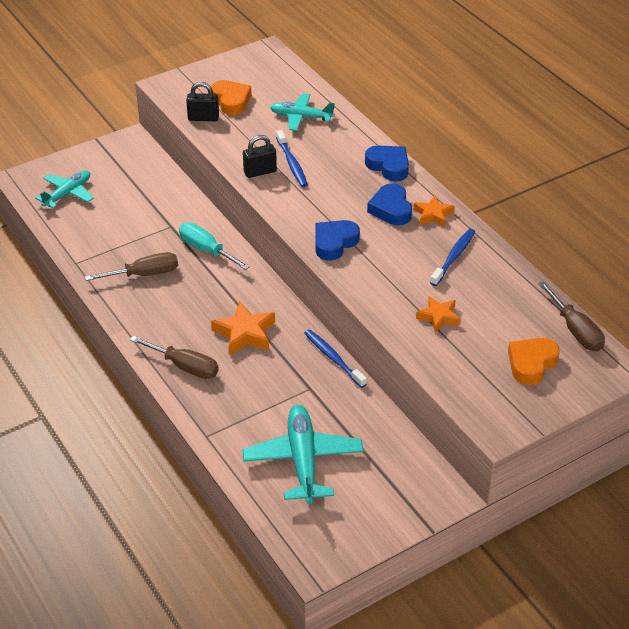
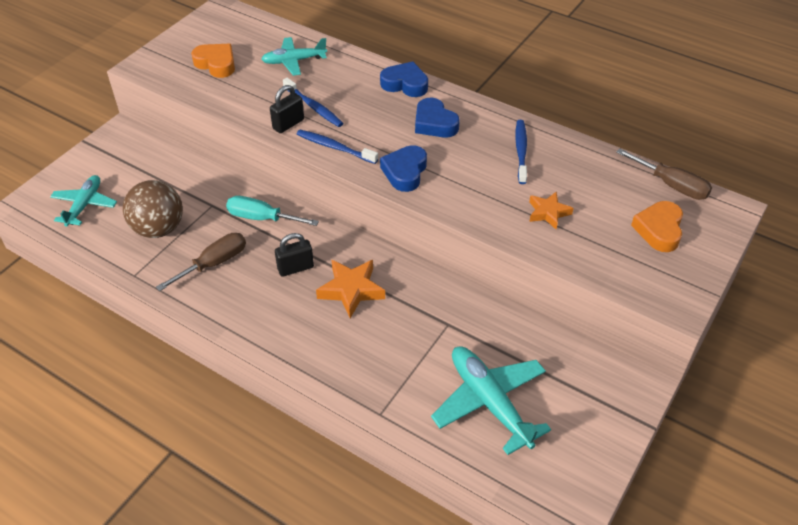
camera: 25 degrees left, 5 degrees up
(116, 232) = (159, 229): none -> brown ball
(185, 367) = (313, 347): brown screwdriver -> none
(203, 118) = (199, 88): black padlock -> black padlock (295, 268)
(333, 358) = (450, 285): blue toothbrush -> blue toothbrush (335, 147)
(433, 215) = (475, 117): orange star -> none

